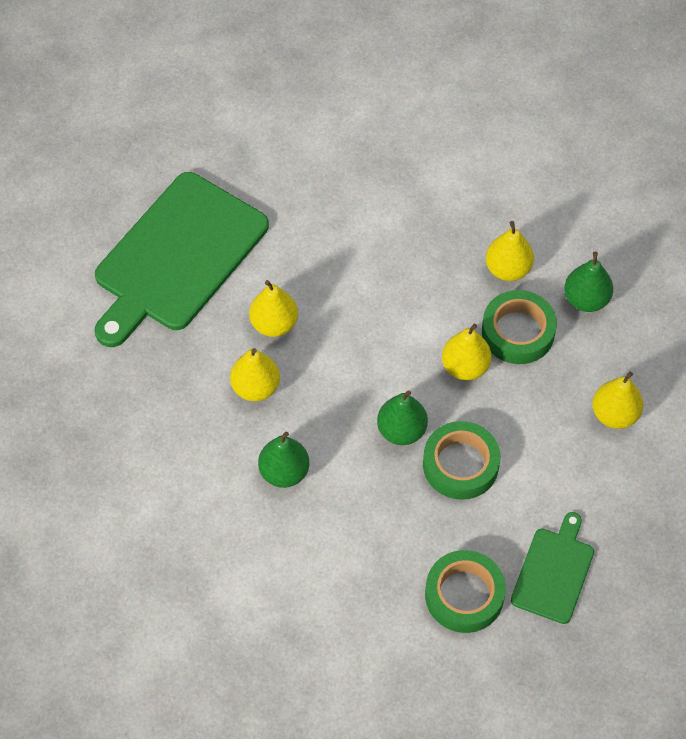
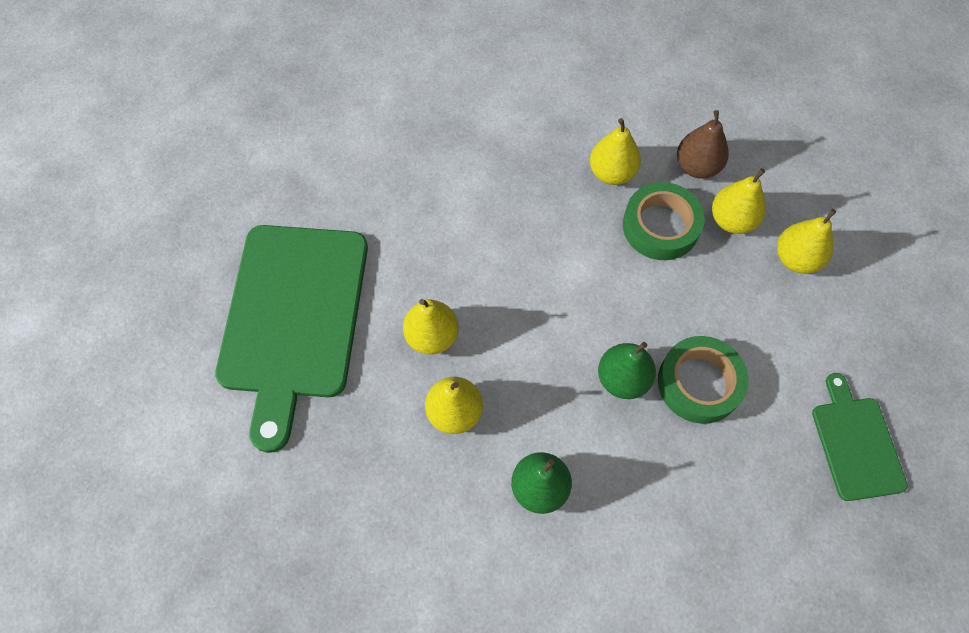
camera: 30 degrees left, 5 degrees up
(464, 595) = (795, 518): green tape -> none
(465, 367) = (637, 284): yellow pear -> yellow pear (732, 220)
(586, 299) = (697, 166): green pear -> brown pear

